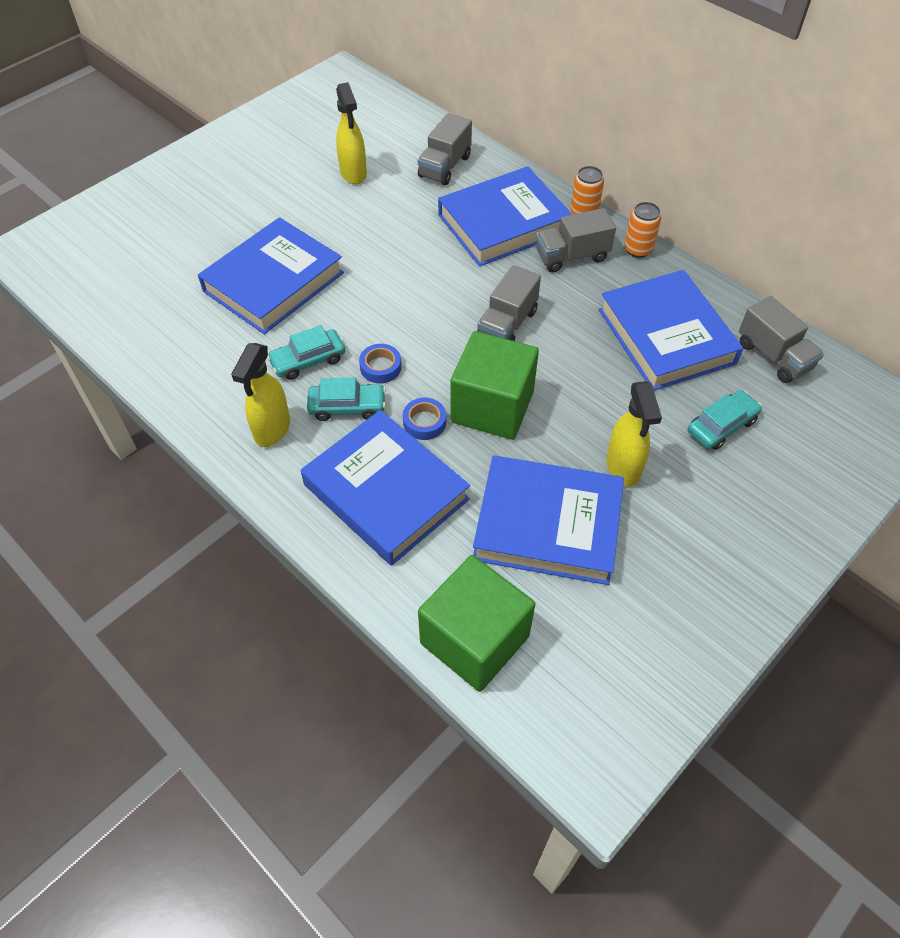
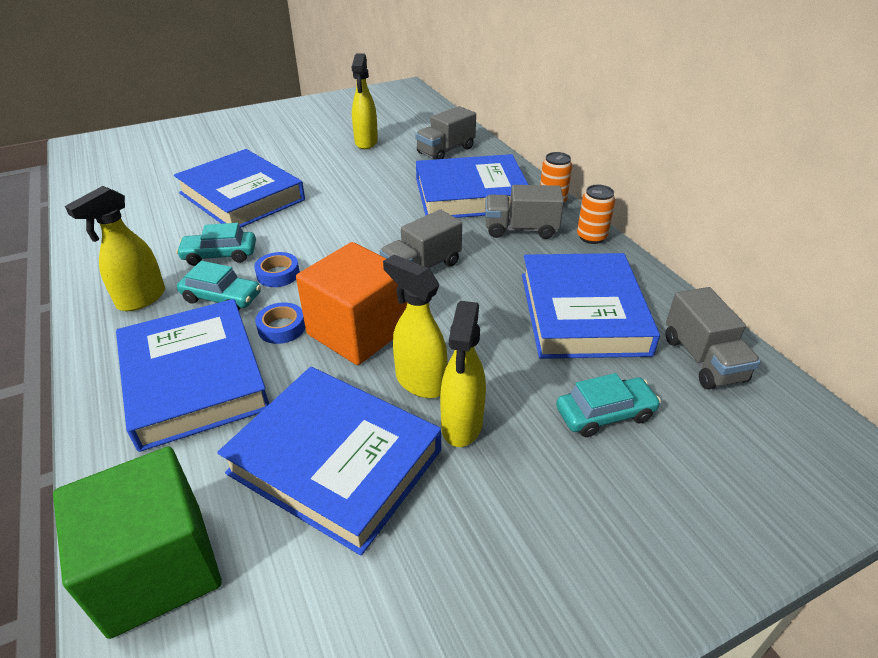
camera: 20 degrees right, 15 degrees down
(273, 282) = (242, 196): blue book -> blue book turned 75 degrees clockwise
(492, 407) = (358, 331): green cube -> orange cube
(571, 440) = (420, 382): none -> yellow spray bottle

